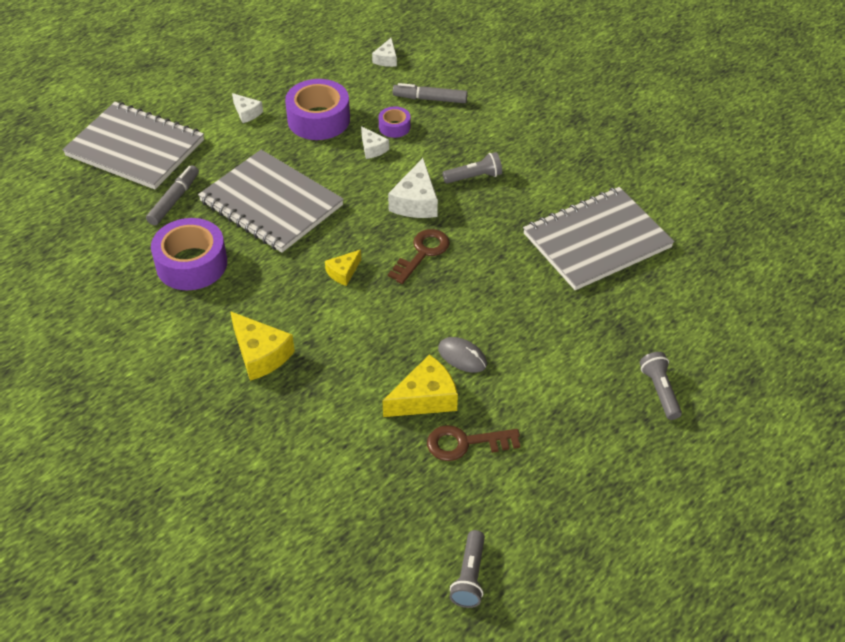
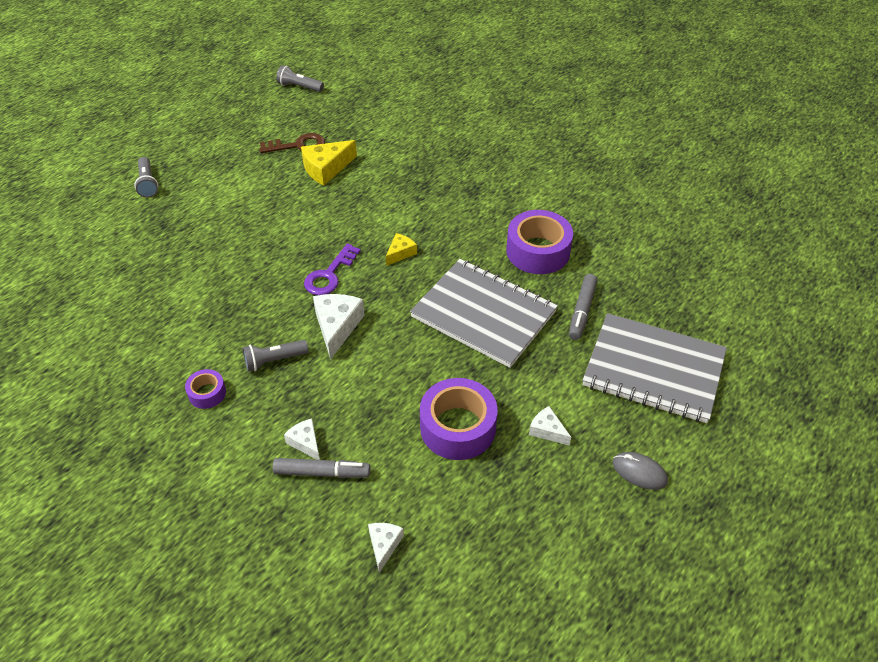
camera: 175 degrees right, 0 degrees up
(260, 354) = (455, 188): yellow cheese -> none
(372, 148) = (388, 389): white cheese -> white cheese (305, 442)
(394, 127) = (365, 423): purple tape -> purple tape (207, 393)
(422, 253) = (329, 275): brown key -> purple key
(462, 357) = (297, 196): grey mouse -> grey mouse (639, 472)
(469, 576) = (299, 87): grey flashlight -> grey flashlight turned 75 degrees counterclockwise
(596, 240) = (161, 298): grey notebook -> none

